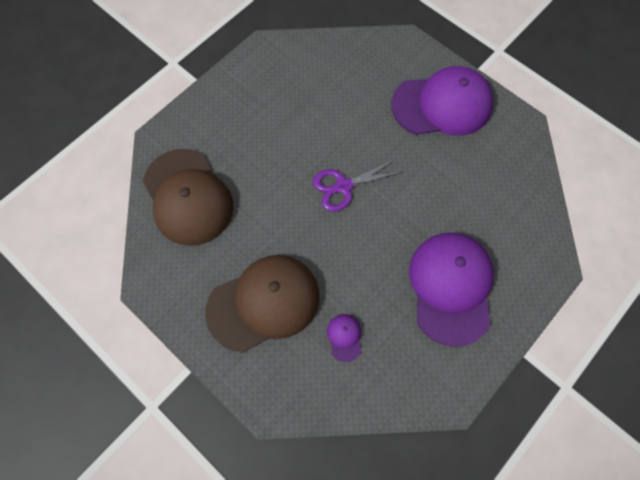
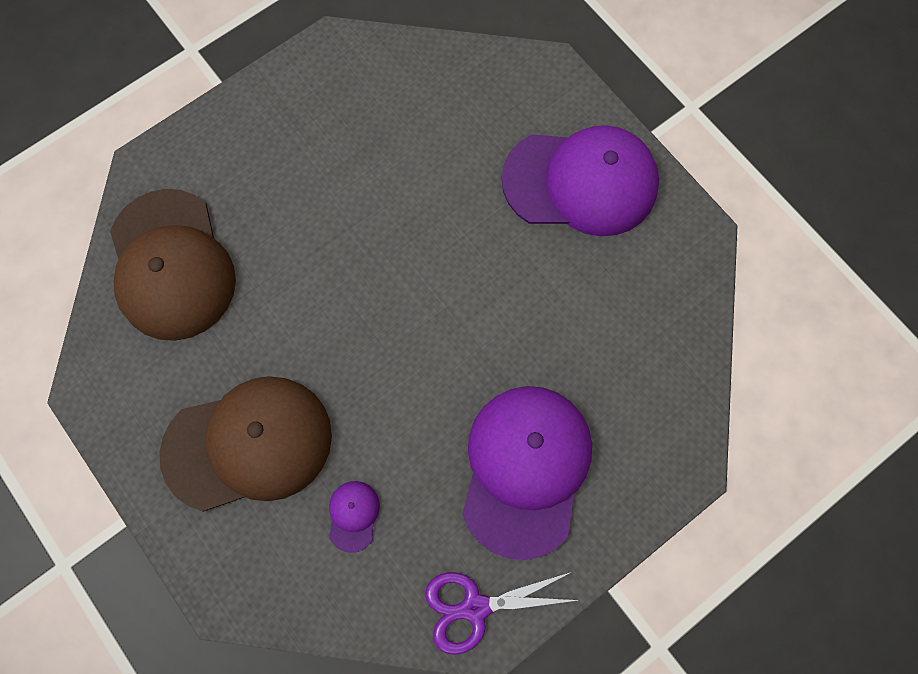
camera: 10 degrees right, 5 degrees up
(343, 186) = (402, 287): purple scissors -> purple scissors (475, 607)

